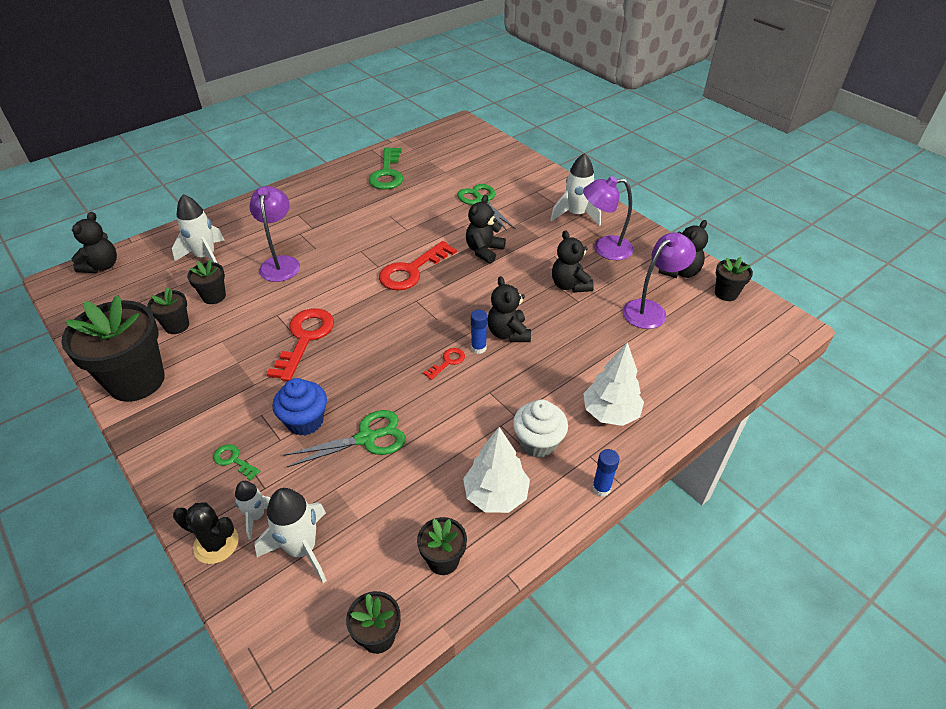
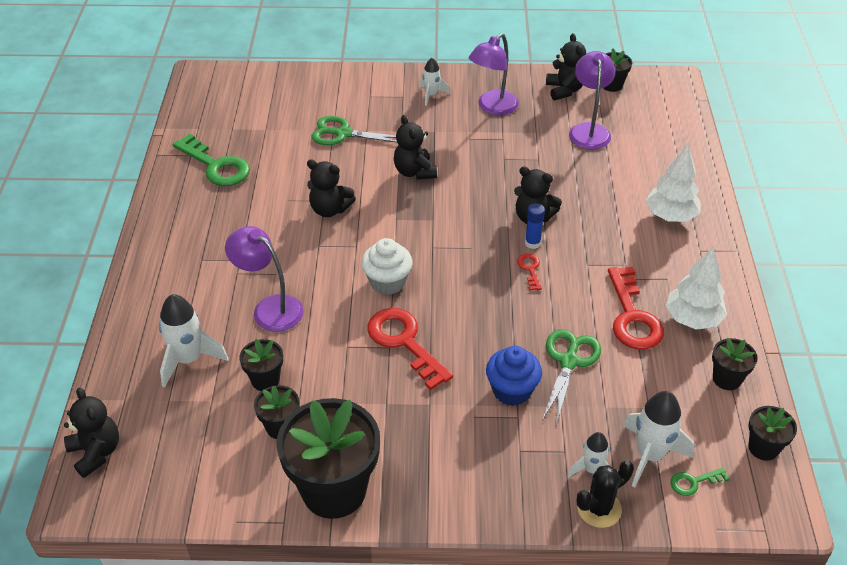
camera: 50 degrees left, 0 degrees up
(233, 460) = (514, 458): green key -> green key (694, 482)
(412, 270) = (389, 228): red key -> red key (632, 316)
(538, 442) = (663, 269): white cupcake -> white cupcake (387, 282)
(570, 285) = (515, 152): black teddy bear -> black teddy bear (330, 209)
(576, 214) = (431, 95): white rocket -> white rocket, size x0.60
(601, 488) = (733, 263): blue glue stick -> none

